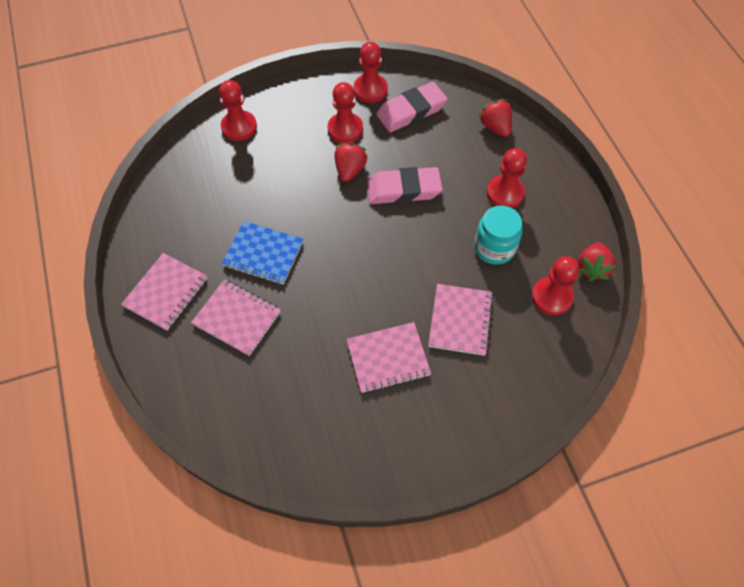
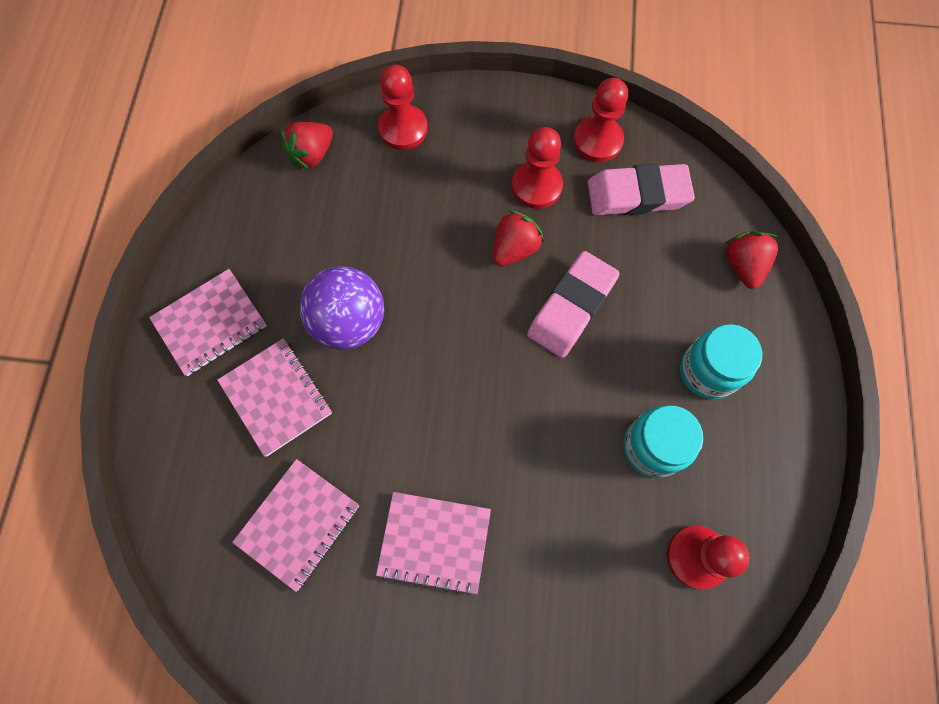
camera: 25 degrees right, 10 degrees up
(263, 254) = (349, 322): blue notebook -> purple ball
(403, 189) = (571, 307): pink eraser -> pink eraser turned 75 degrees counterclockwise
(460, 320) = (554, 533): pink notebook -> pink notebook (298, 524)
(505, 193) = (708, 371): red pawn -> turquoise jar
(592, 268) = (775, 540): red strawberry -> red strawberry (312, 155)

